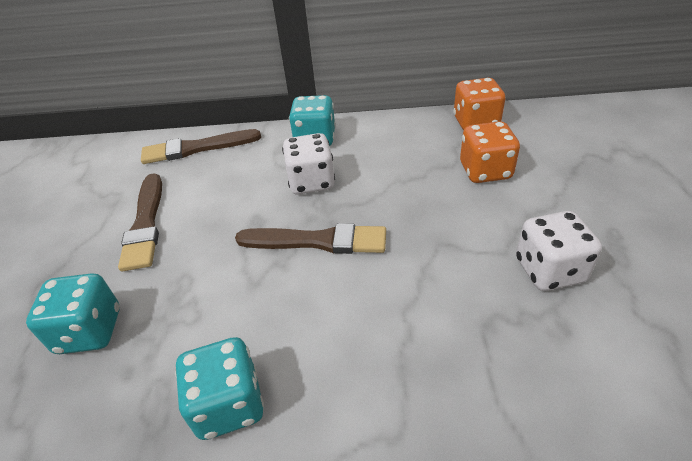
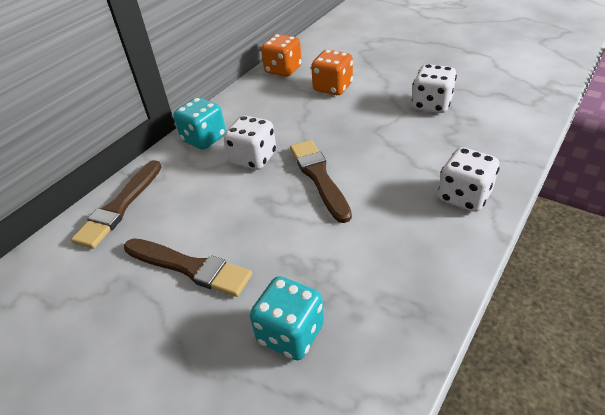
camera: 55 degrees left, 0 degrees up
(229, 404) = (427, 265): turquoise dice -> none
(317, 241) = (319, 177): brown brush -> brown brush turned 60 degrees counterclockwise
(380, 391) = (464, 196): none -> white dice

